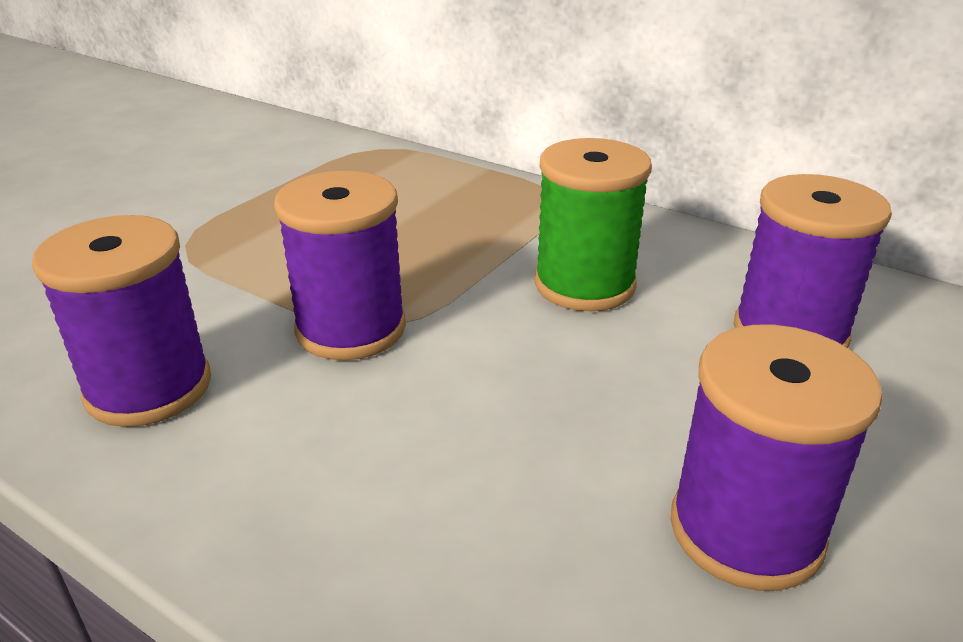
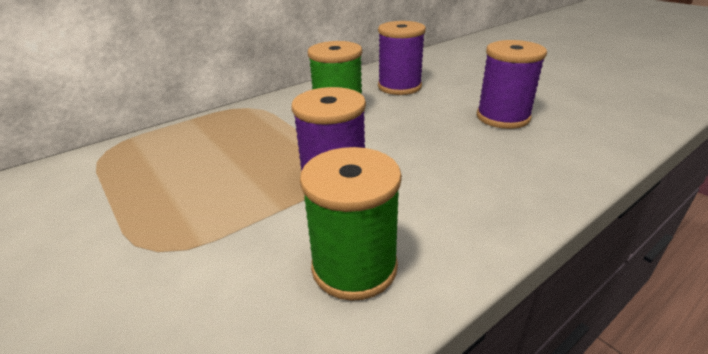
camera: 70 degrees left, 0 degrees up
(149, 387) = (354, 267): purple spool -> green spool

